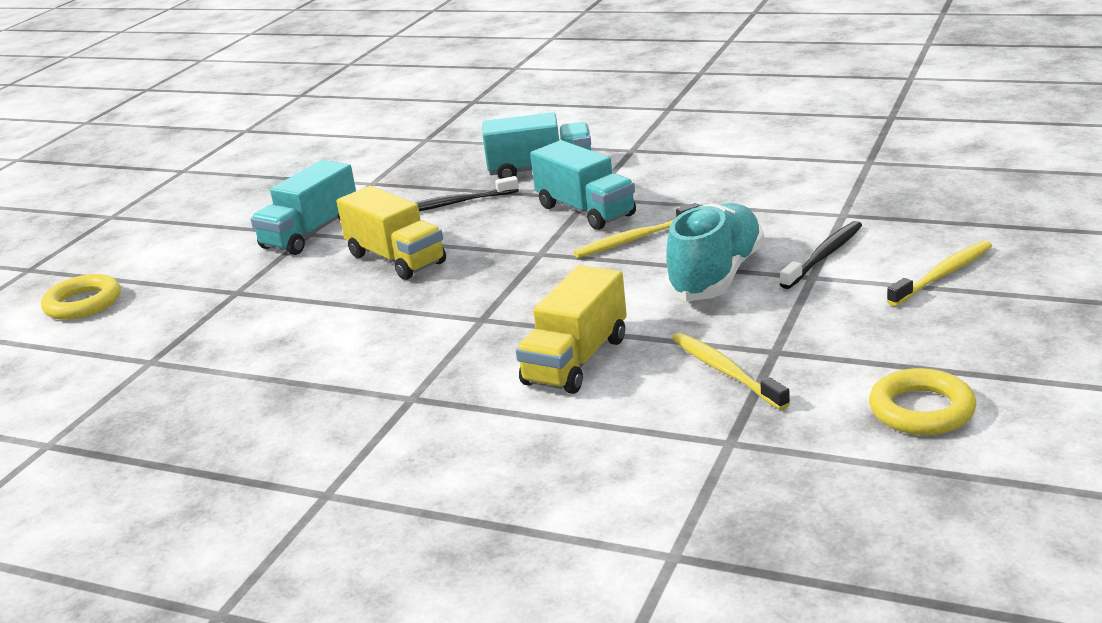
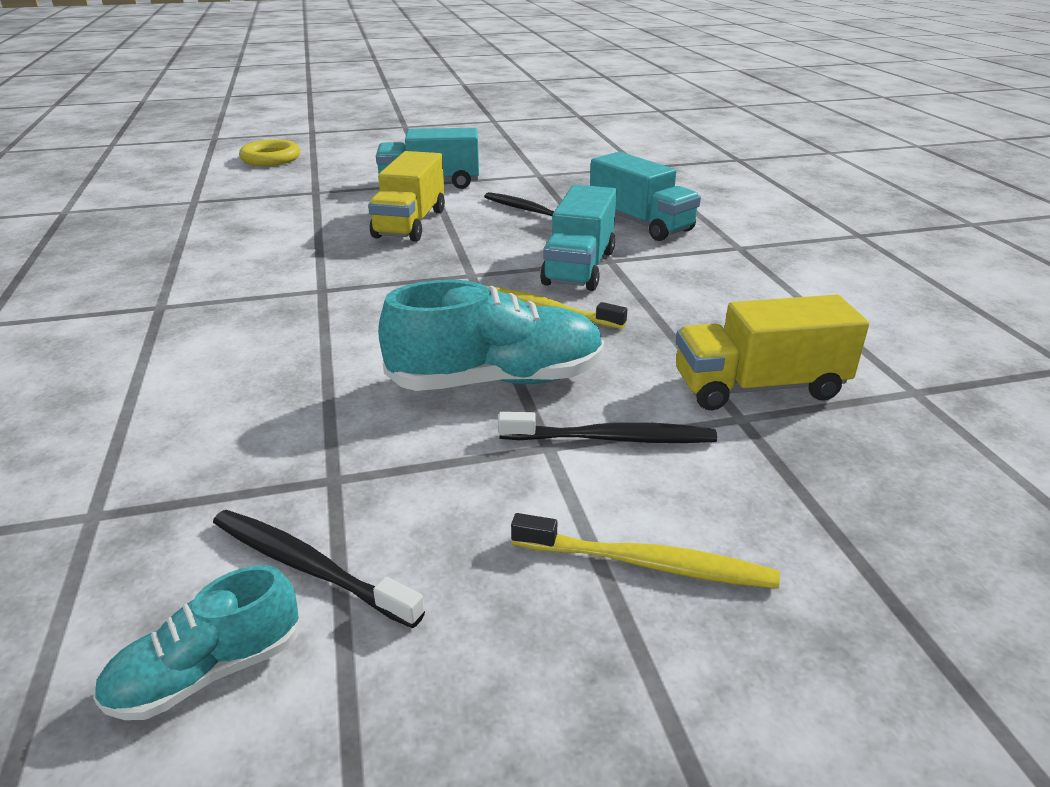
camera: 50 degrees right, 5 degrees up
(576, 361) = (257, 360): yellow truck -> yellow truck (758, 387)
(726, 372) = (266, 459): yellow toothbrush -> none
(858, 370) = (309, 567): none -> black toothbrush
(921, 410) = (207, 672): yellow ring -> turquoise shoe

